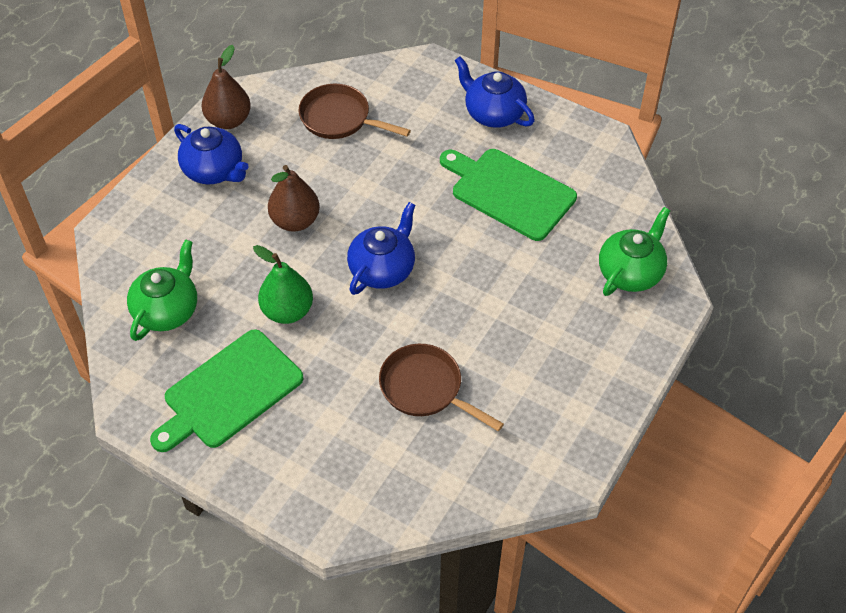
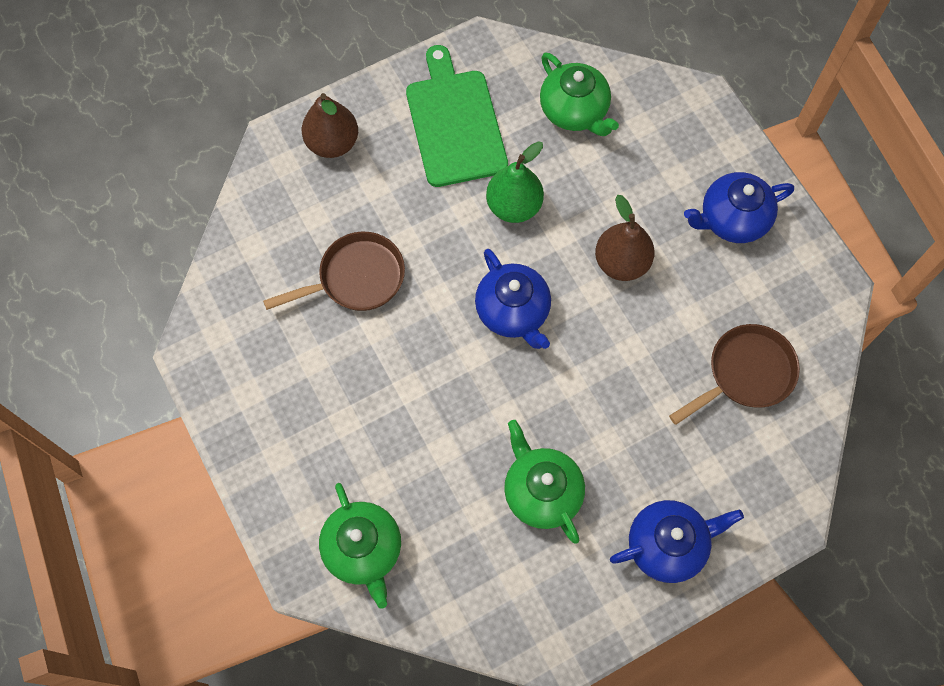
camera: 120 degrees right, 15 degrees up
(228, 120) = (800, 263): brown pear -> brown pear (332, 143)
(509, 192) = (541, 491): green cutting board -> green teapot

